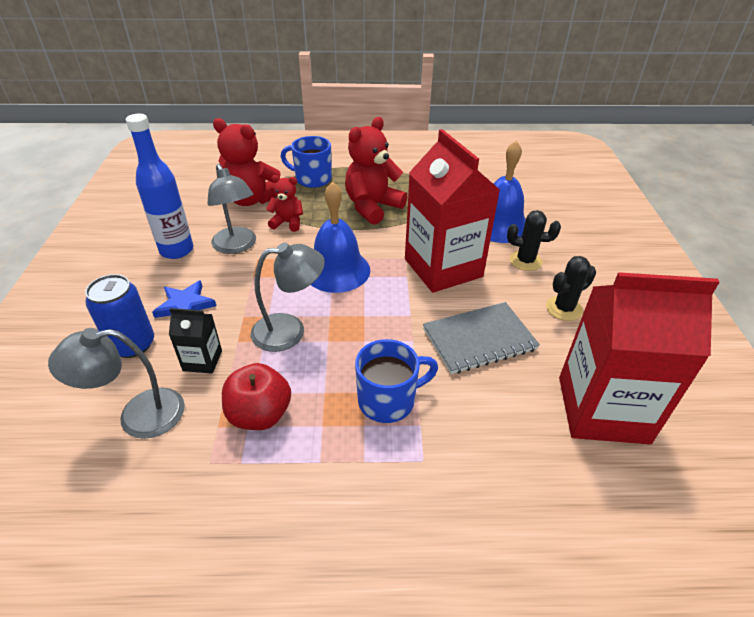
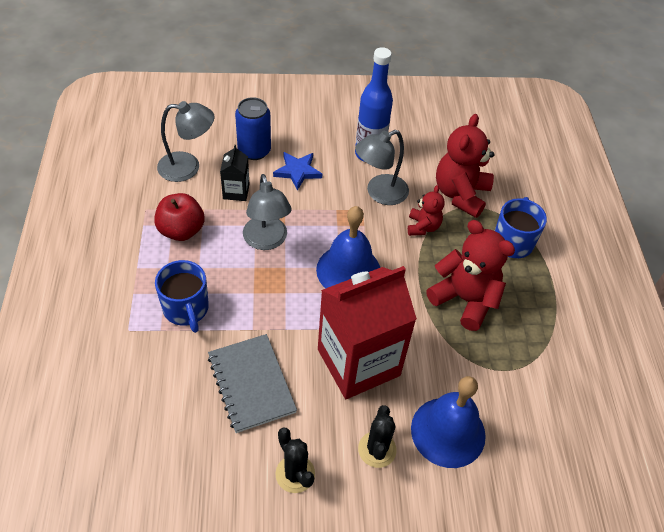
camera: 85 degrees right, 10 degrees up
(138, 416) = (188, 167): grey lamp -> grey lamp turned 105 degrees clockwise
(602, 409) = (158, 476): red carton -> none

